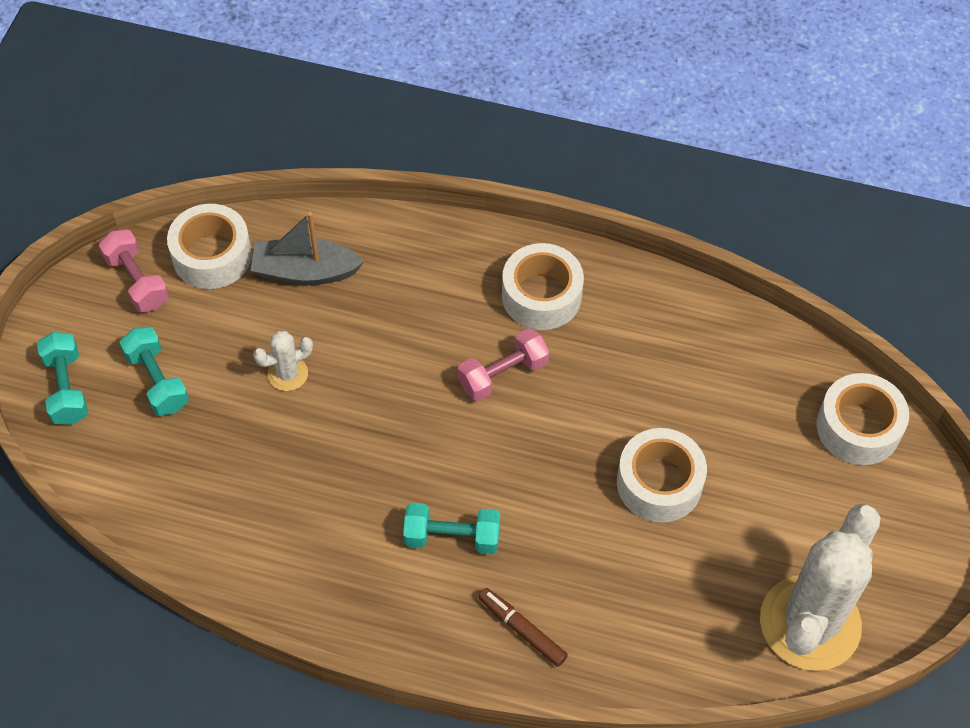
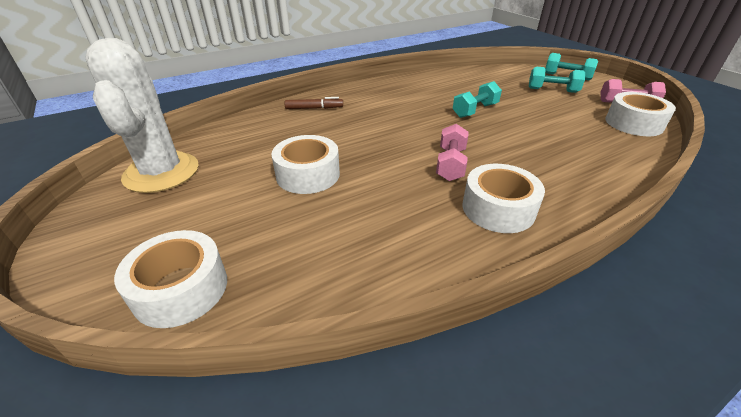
camera: 135 degrees right, 20 degrees down
(287, 374) = (524, 114): white cactus -> none
(305, 271) = (599, 141): grey boat -> none
(452, 537) = (379, 113): turquoise dumbbell -> turquoise dumbbell (475, 110)

